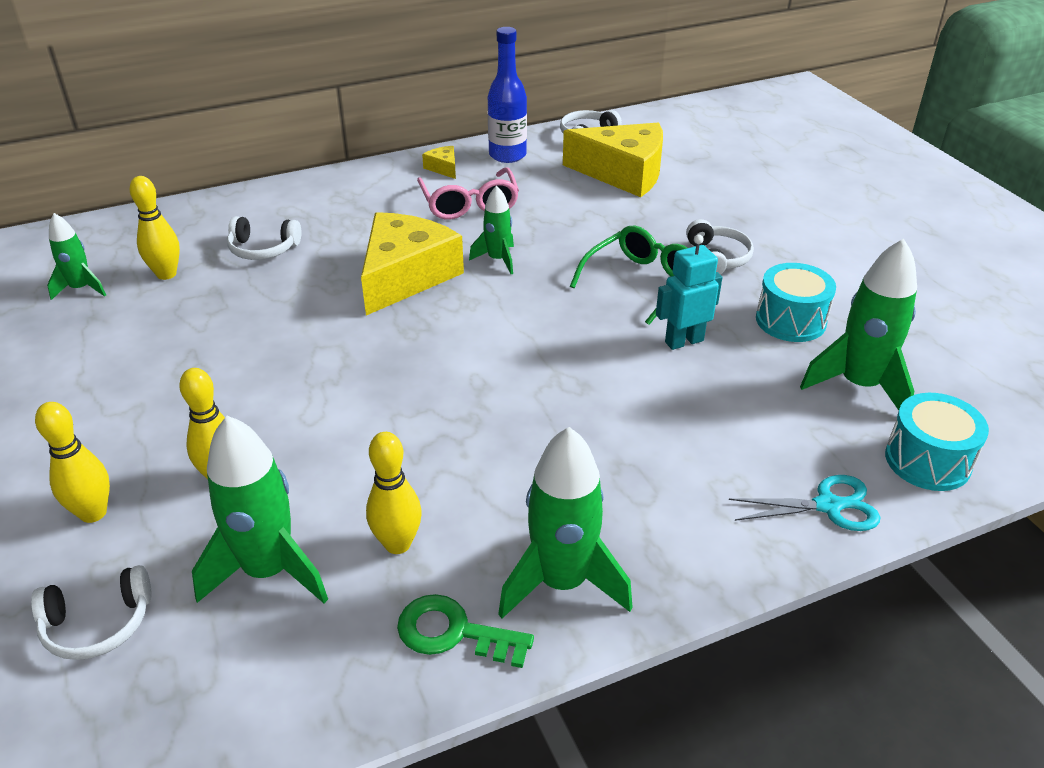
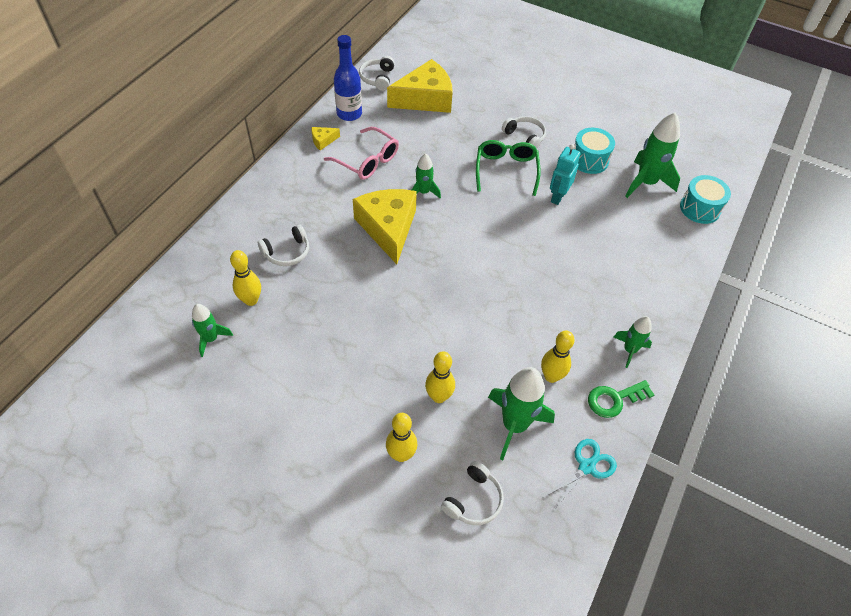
camera: 40 degrees left, 15 degrees up
(443, 168) = (323, 140): yellow cheese -> yellow cheese turned 45 degrees counterclockwise
(562, 582) = (629, 350): green rocket -> green rocket, size x0.58
(828, 506) = (686, 252): turquoise scissors -> turquoise scissors (586, 467)

